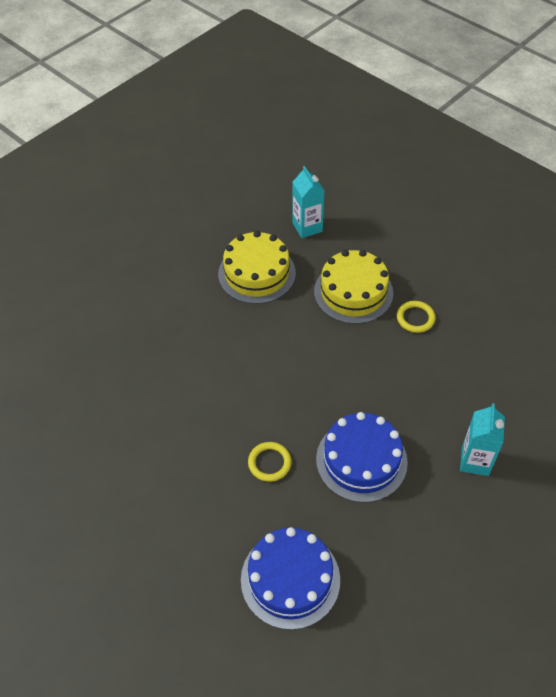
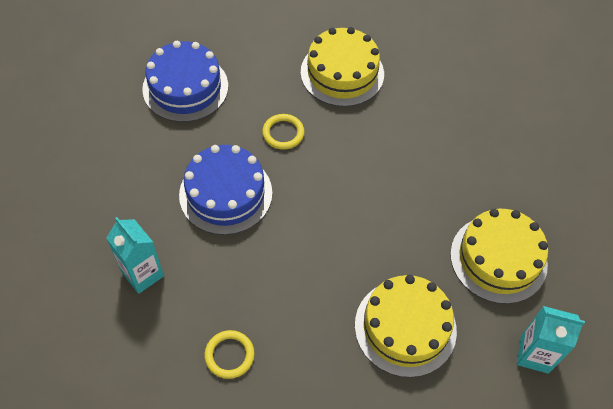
camera: 125 degrees right, 5 degrees up
(166, 465) = (342, 73): none -> yellow cake
(415, 318) = (325, 358): yellow ring -> yellow ring (229, 355)

